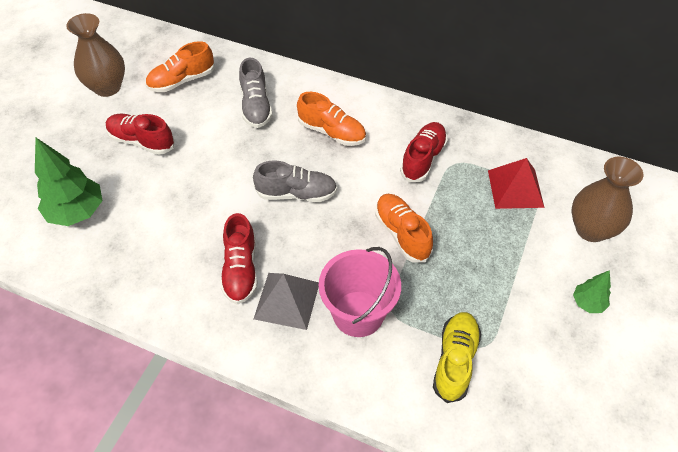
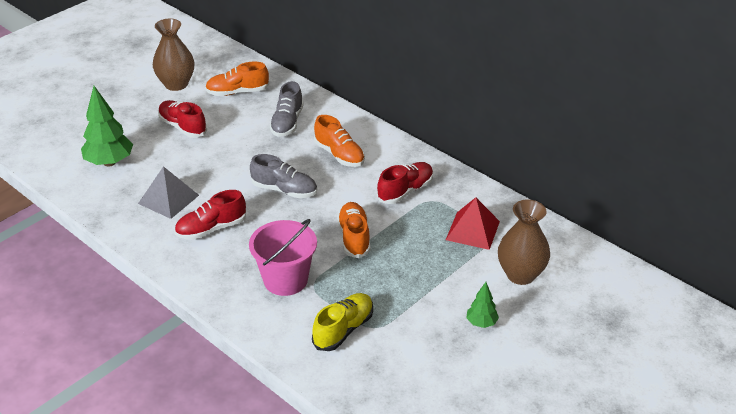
camera: 20 degrees right, 15 degrees down
(241, 269) = (211, 229): red shoe -> red shoe turned 45 degrees clockwise
(287, 300) = (235, 257): grey pyramid -> grey pyramid (168, 199)

